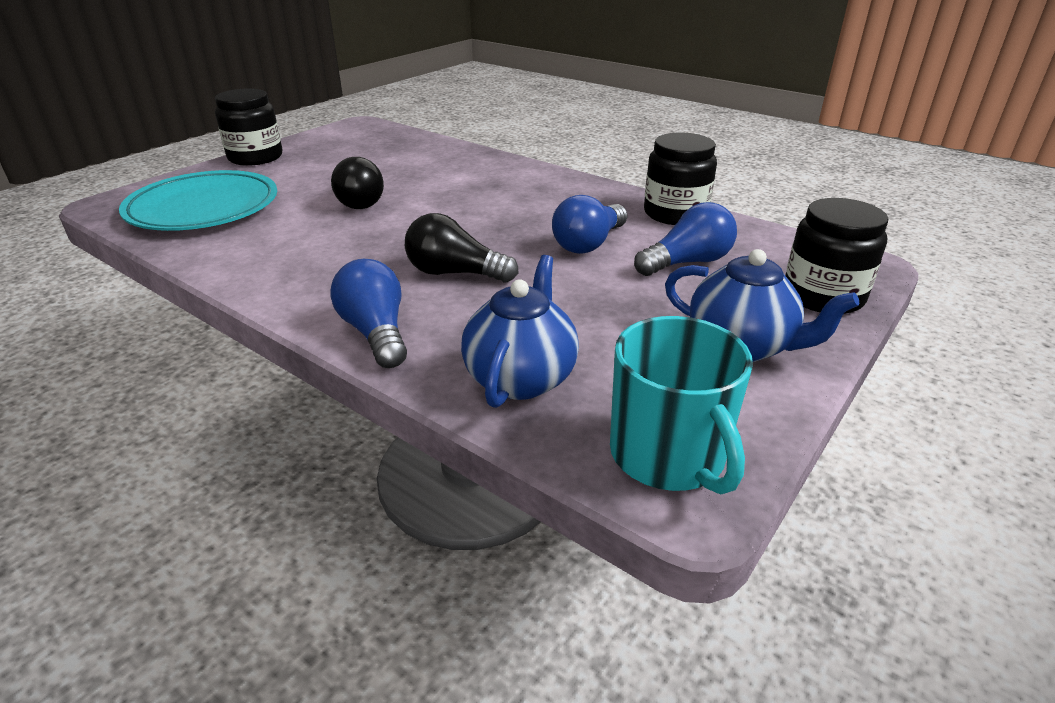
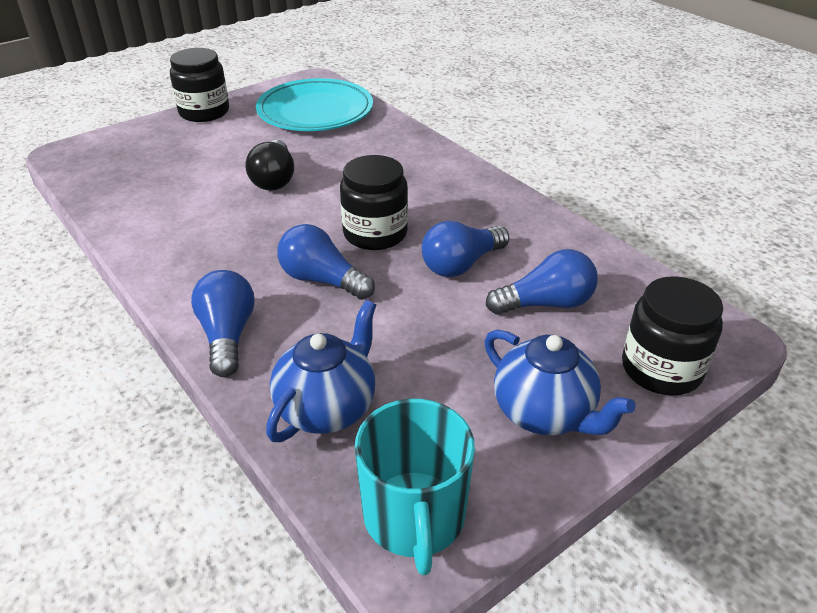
camera: 15 degrees right, 5 degrees up
(203, 208) = (139, 169): turquoise plate -> turquoise plate (315, 111)
(455, 273) = (322, 280): black light bulb -> blue light bulb
(675, 213) = (566, 239): black jar -> black jar (375, 233)

